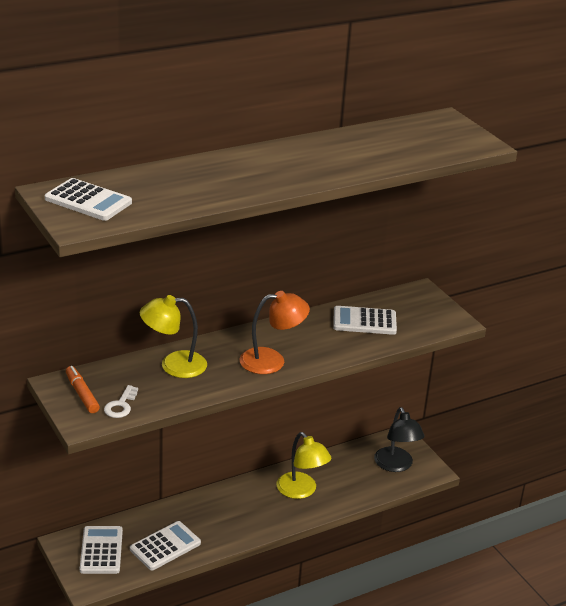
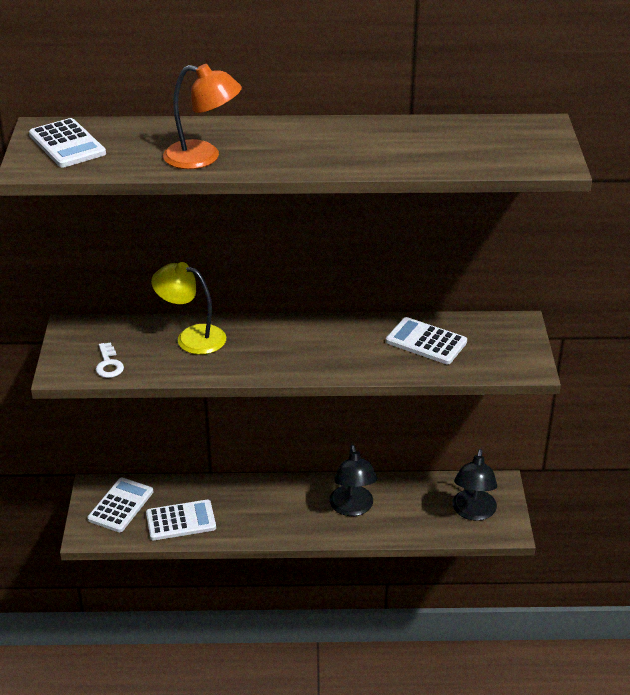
camera: 30 degrees right, 5 degrees up
(82, 394) = (83, 343): orange marker -> none
(121, 405) = (108, 364): white key -> white key turned 60 degrees counterclockwise
(272, 360) = (292, 358): orange lamp -> orange lamp (203, 157)
(301, 491) = (352, 508): yellow lamp -> black lamp

